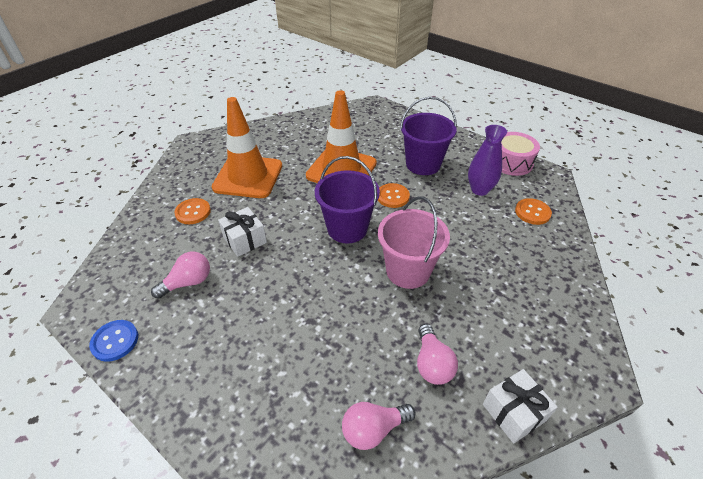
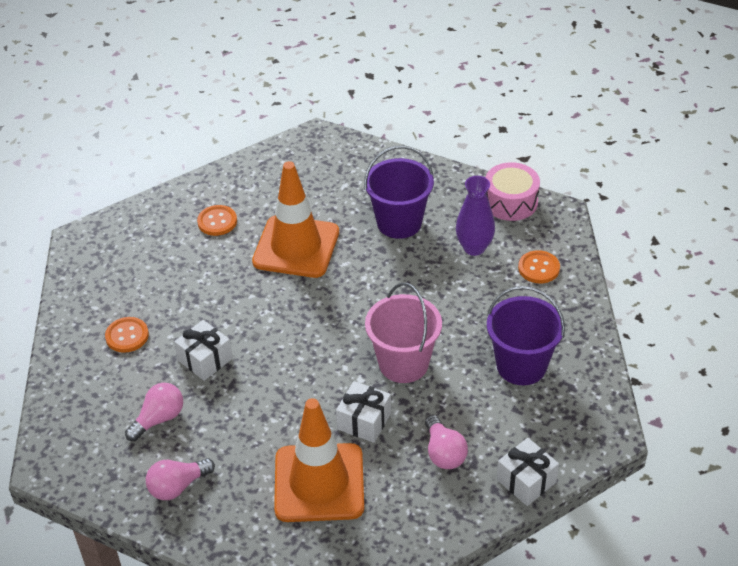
camera: 10 degrees left, 0 degrees up
(115, 341) = (107, 492): blue button -> none
(248, 177) = (178, 277): orange traffic cone -> orange traffic cone (319, 483)
(347, 228) = (323, 325): purple bucket -> purple bucket (521, 365)
(362, 317) = (364, 421): none -> white gift
(373, 429) = (397, 519): pink light bulb -> pink light bulb (177, 486)
(392, 196) = (369, 274): orange button -> orange button (217, 221)

